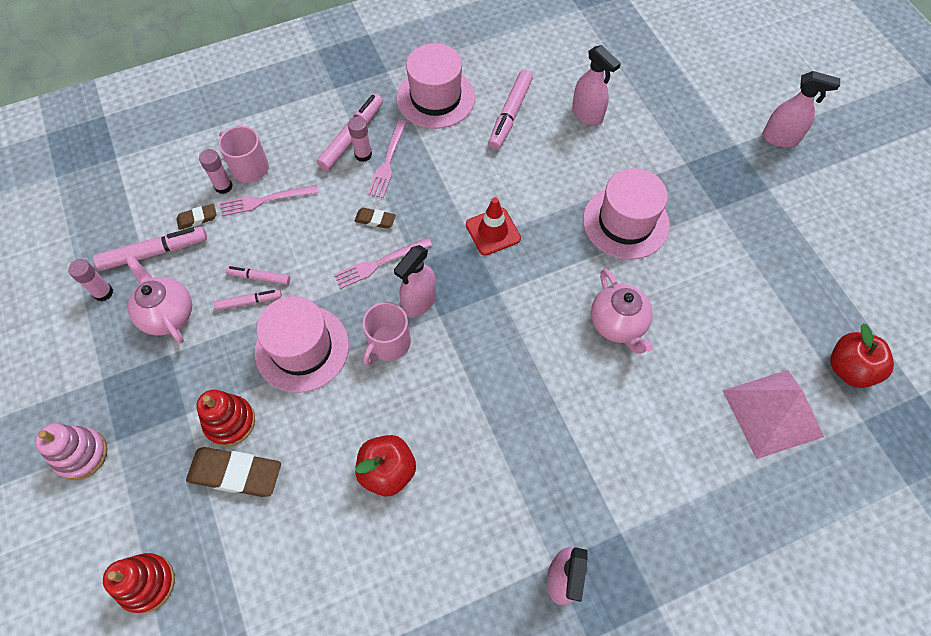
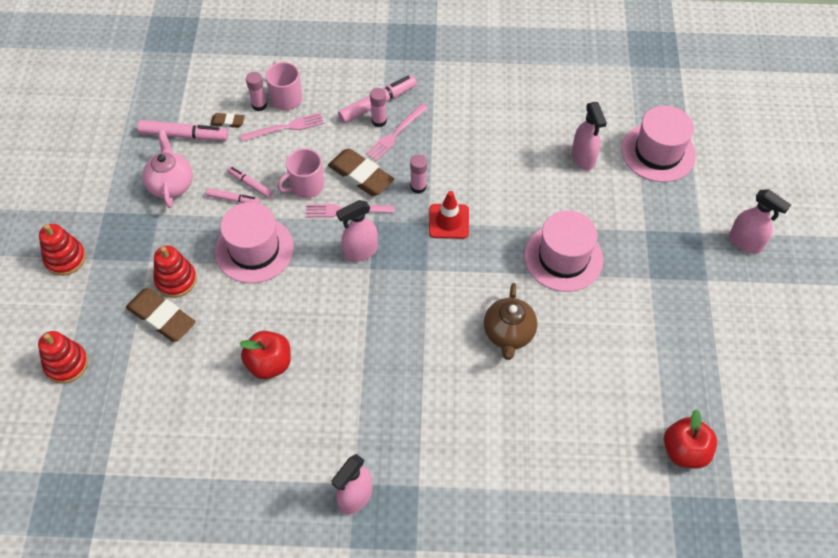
camera: 25 degrees right, 5 degrees down
(81, 454) = (65, 258): pink stacking toy -> red stacking toy
(103, 293) = (134, 150): pink glue stick -> pink glue stick (418, 187)
(265, 200) = (285, 128): pink fork -> pink fork turned 150 degrees clockwise
(375, 220) = (360, 176): brown eraser -> brown eraser, size x1.97
(388, 343) = (320, 273): pink mug -> pink mug (305, 186)
(435, 98) = (462, 97): pink hat -> pink hat (658, 152)
(510, 115) = (517, 134): pink marker -> none
(618, 324) = (508, 334): pink teapot -> brown teapot
(772, 413) = (595, 455): pink pyramid -> none

